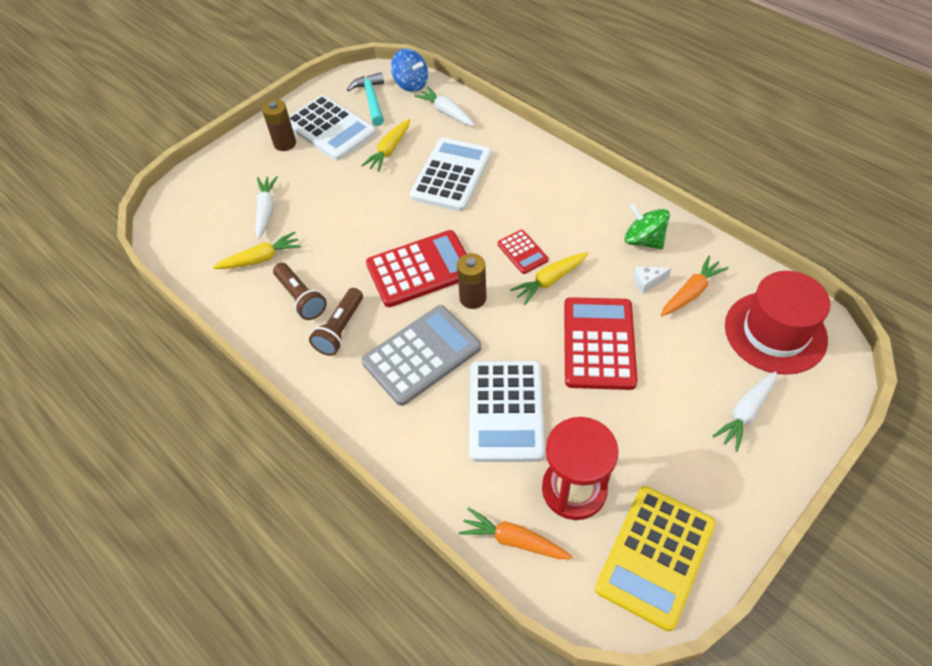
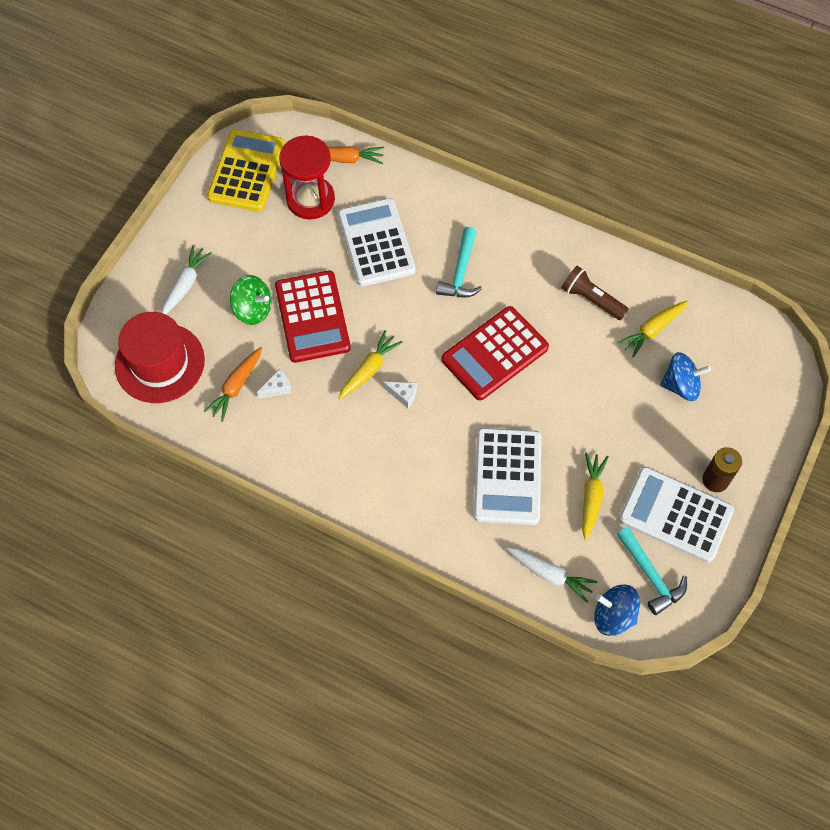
camera: 160 degrees right, 10 degrees up
(266, 210) = (681, 385): white carrot -> blue spinning top
(340, 329) = (541, 278): brown flashlight -> none
(422, 355) = (460, 272): grey calculator -> turquoise hammer
(473, 298) = (435, 335): brown battery -> none
(522, 252) = (403, 395): red calculator -> white cheese
(643, 240) = (287, 436): green spinning top -> green spinning top (253, 309)

